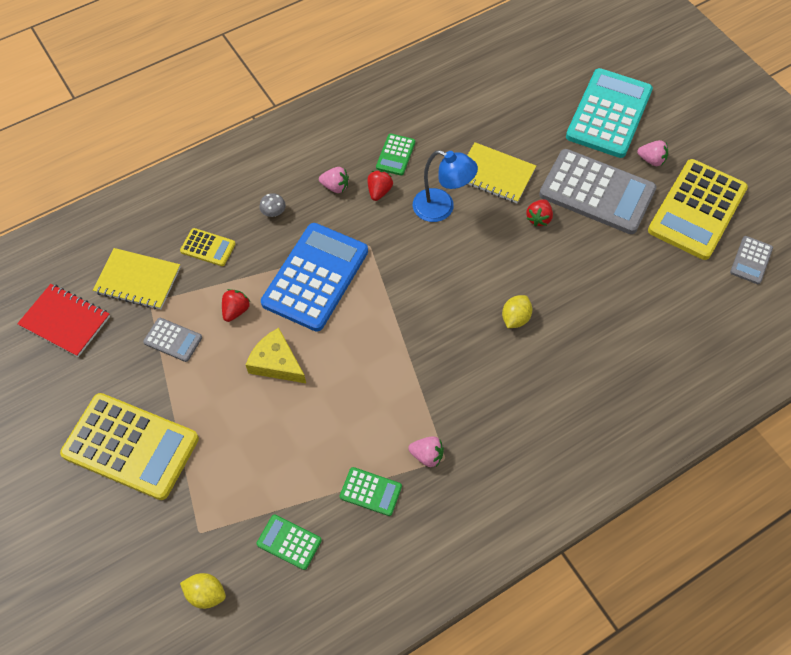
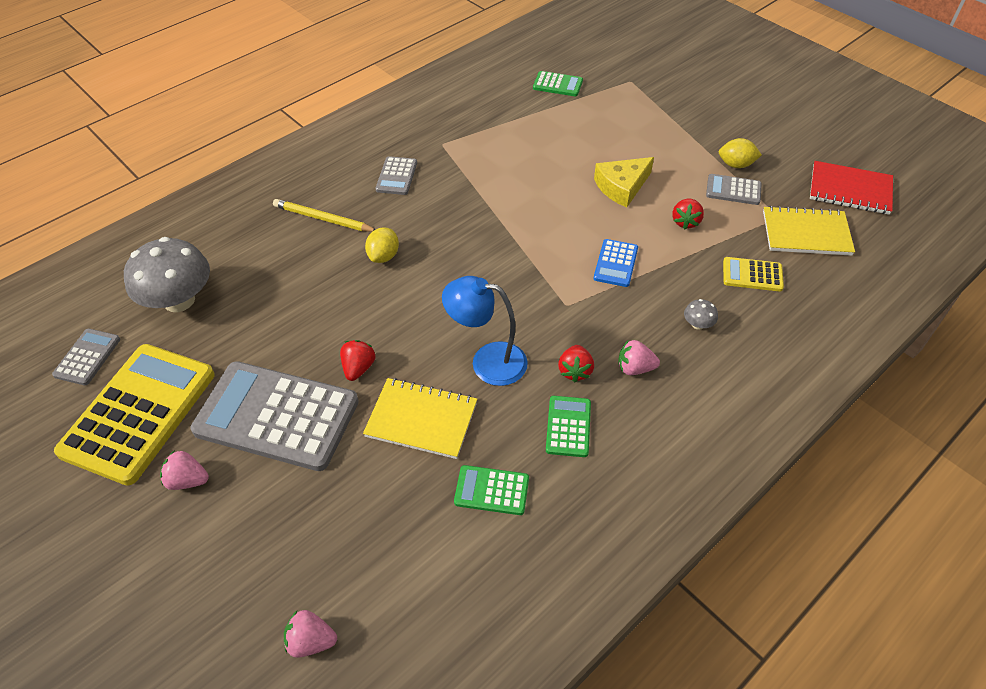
camera: 170 degrees right, 10 degrees down
(131, 446) = (718, 117): yellow calculator -> none
(206, 594) = (607, 55): yellow lemon -> yellow lemon (736, 165)
(276, 363) = (622, 187): yellow cheese -> yellow cheese turned 120 degrees clockwise
(315, 277) = (615, 263): blue calculator -> blue calculator, size x0.46
(370, 491) = (501, 117): green calculator -> green calculator (491, 490)
(427, 455) = (458, 144): pink strawberry -> pink strawberry (311, 641)
(497, 417) = (396, 176): none -> grey calculator
(571, 372) = (323, 219): none -> yellow pencil
(609, 114) = (242, 555): turquoise calculator -> none
(690, 301) = (179, 300): none -> grey mushroom

